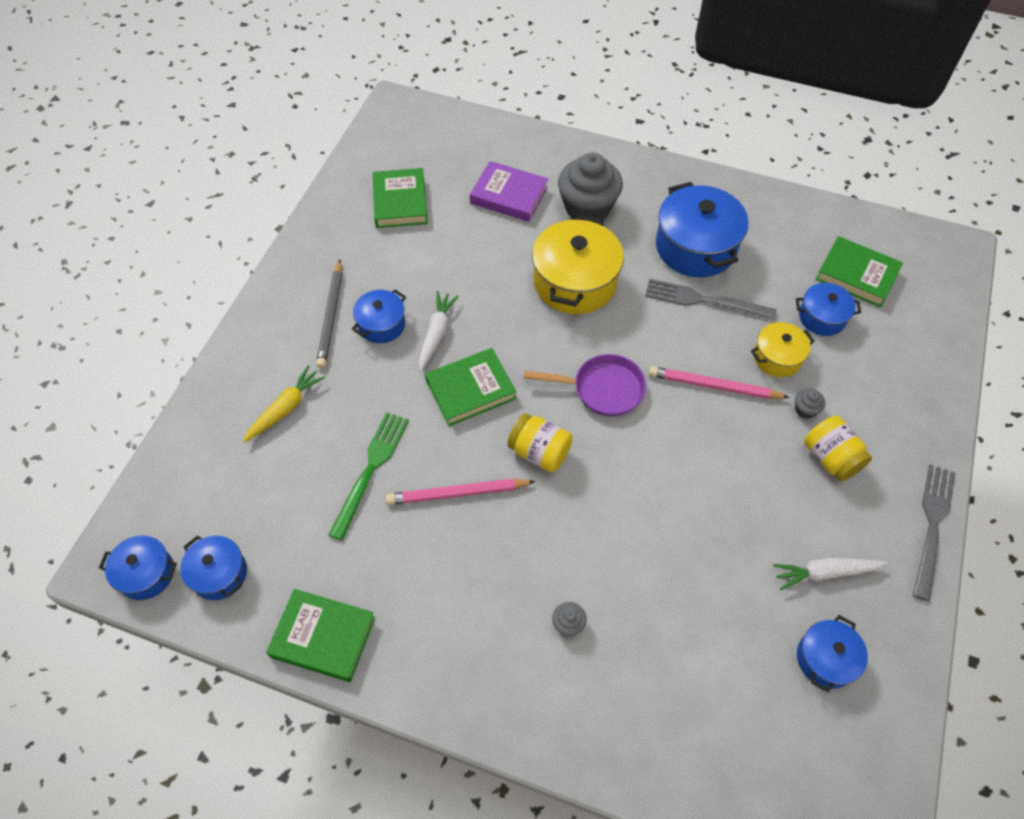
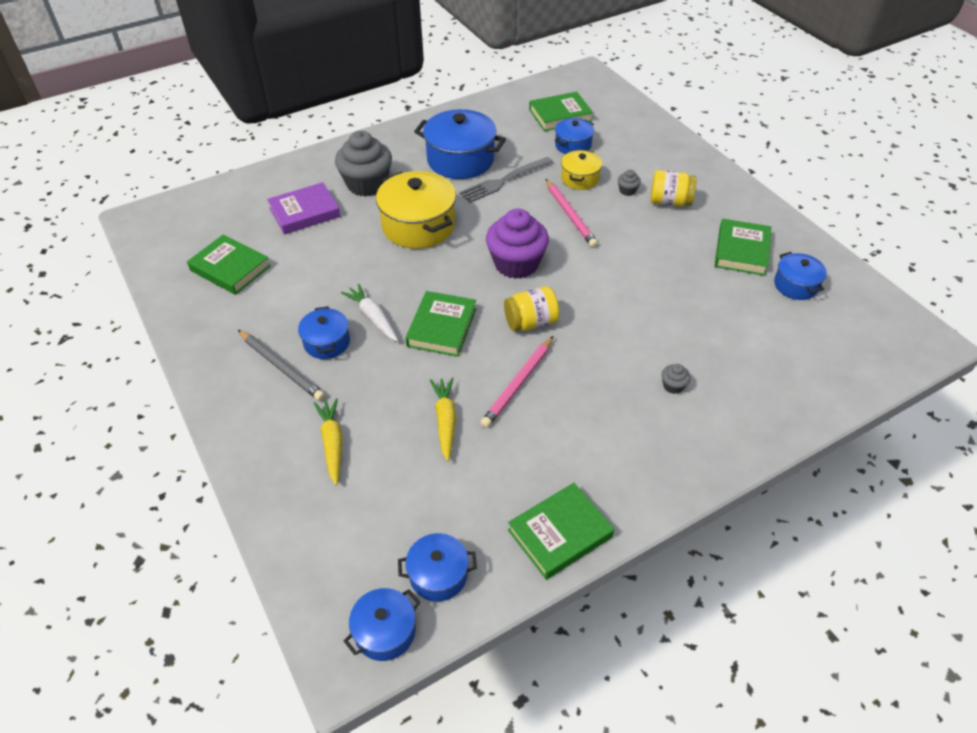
camera: 50 degrees left, 10 degrees down
(371, 468) = (445, 421): green fork -> yellow carrot
(602, 389) = (516, 264): purple pan -> purple cupcake
(714, 386) = (570, 215): pink pencil -> pink pencil turned 75 degrees counterclockwise
(825, 573) = (741, 251): white carrot -> green book
(932, 524) = (749, 192): grey fork -> none

